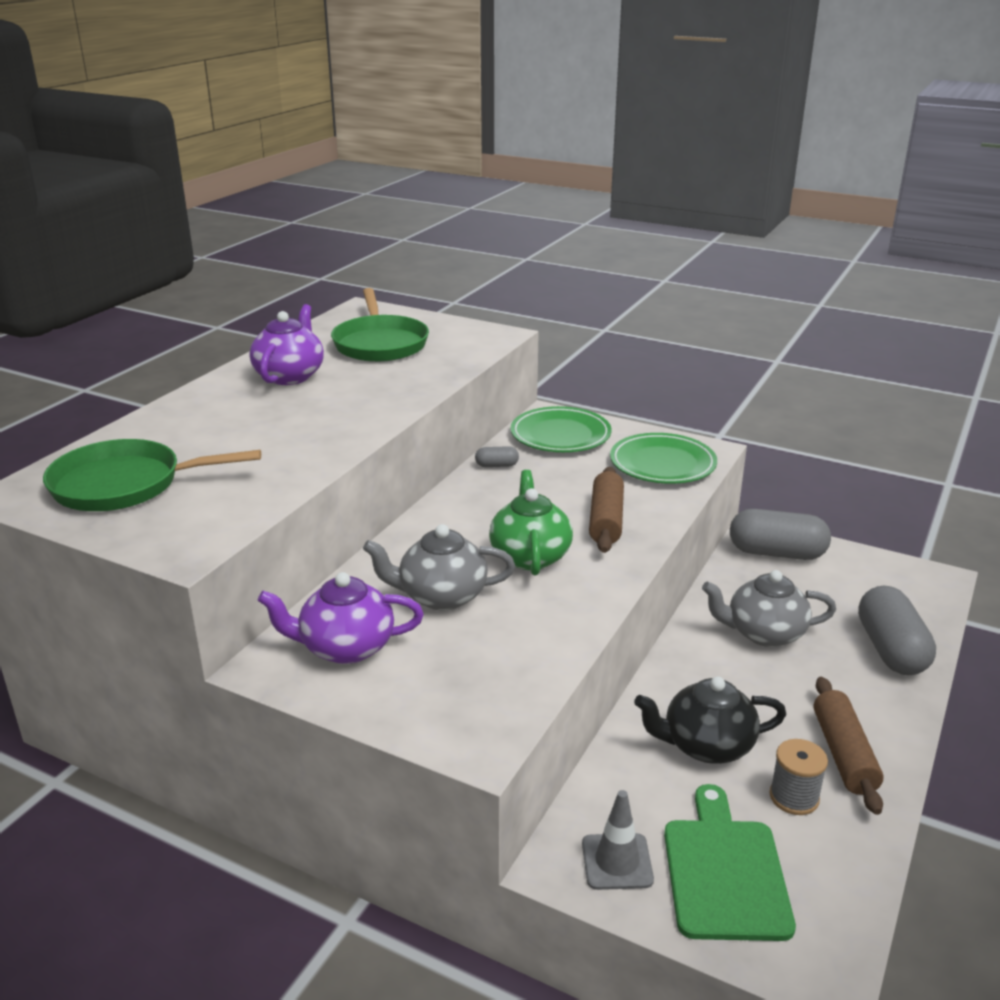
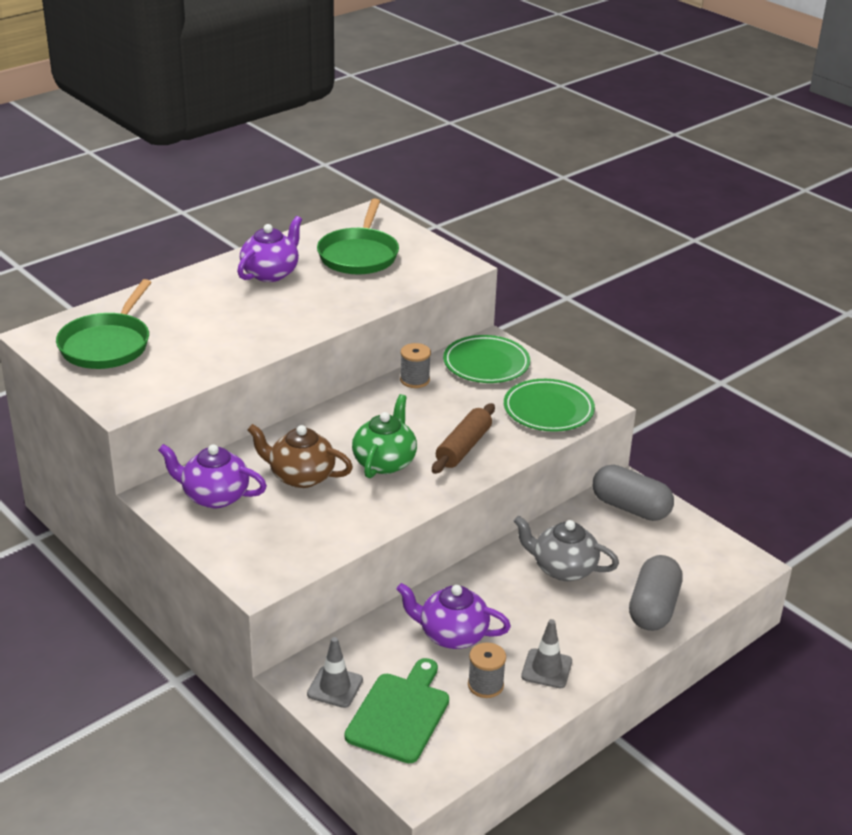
camera: 20 degrees right, 5 degrees up
(124, 485) = (107, 345): green pan -> green pan turned 90 degrees counterclockwise
(441, 596) = (300, 476): grey teapot -> brown teapot
(496, 465) = (415, 380): grey capsule -> grey spool
(706, 745) = (452, 634): black teapot -> purple teapot
(843, 754) = (546, 669): brown rolling pin -> grey traffic cone

